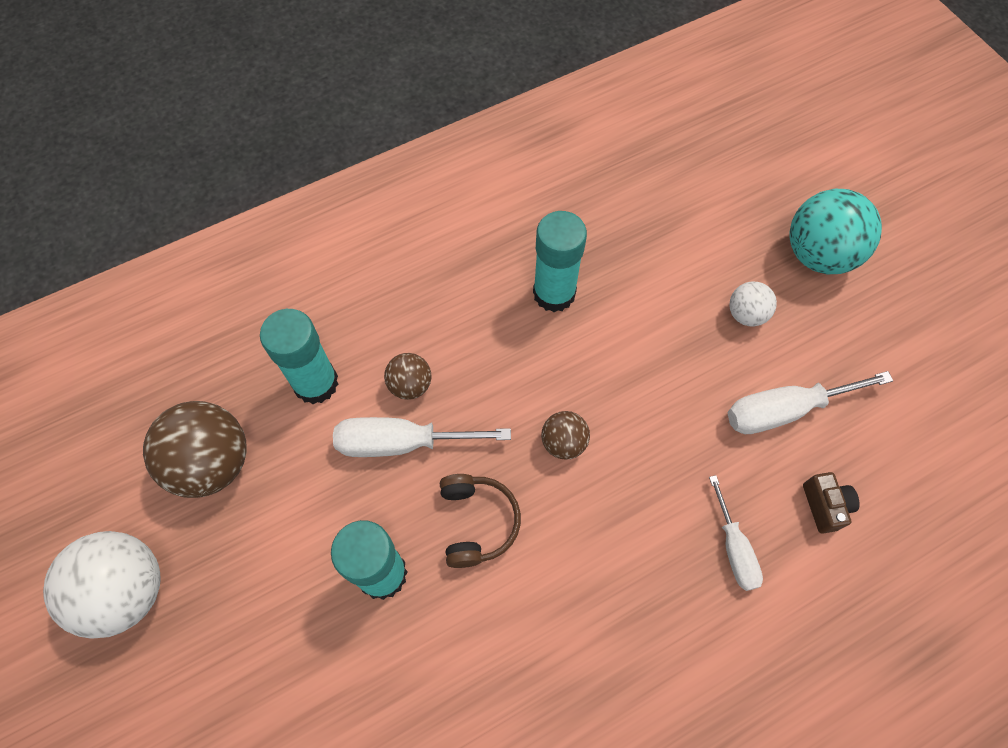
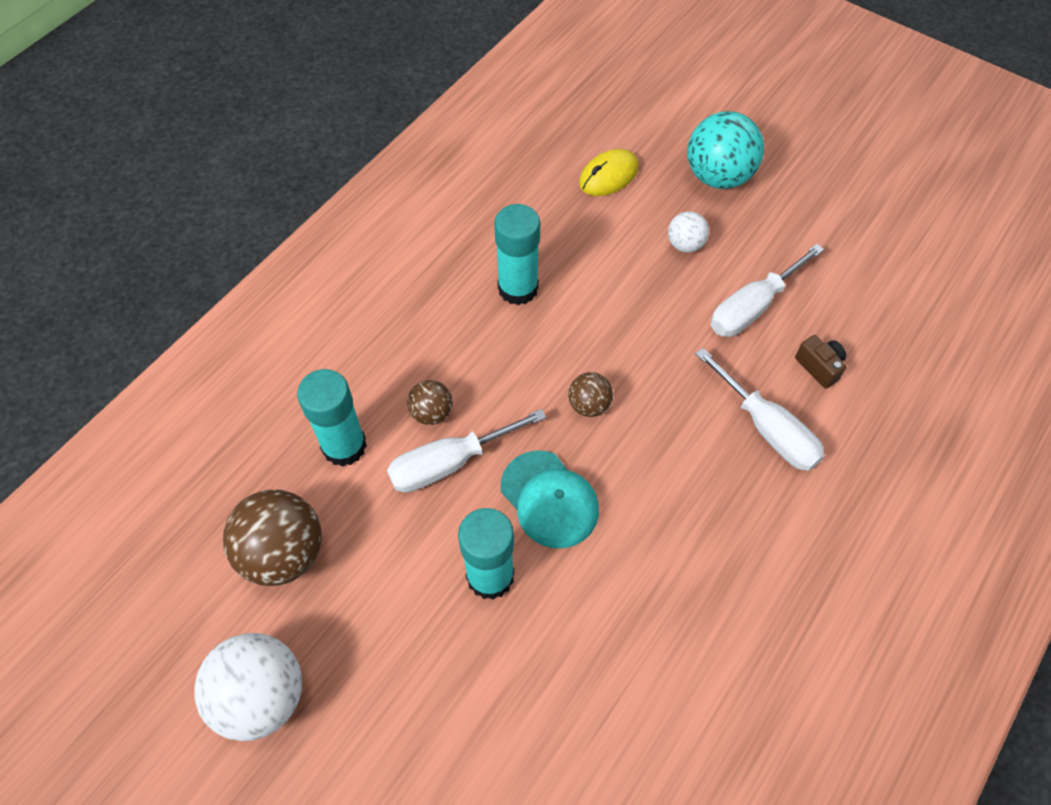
camera: 25 degrees left, 5 degrees down
(476, 522) = (549, 499): brown headphones -> turquoise cap
(702, 211) = (608, 175): none -> yellow mouse
(734, 548) = (767, 428): white screwdriver -> white screwdriver, size x1.58

